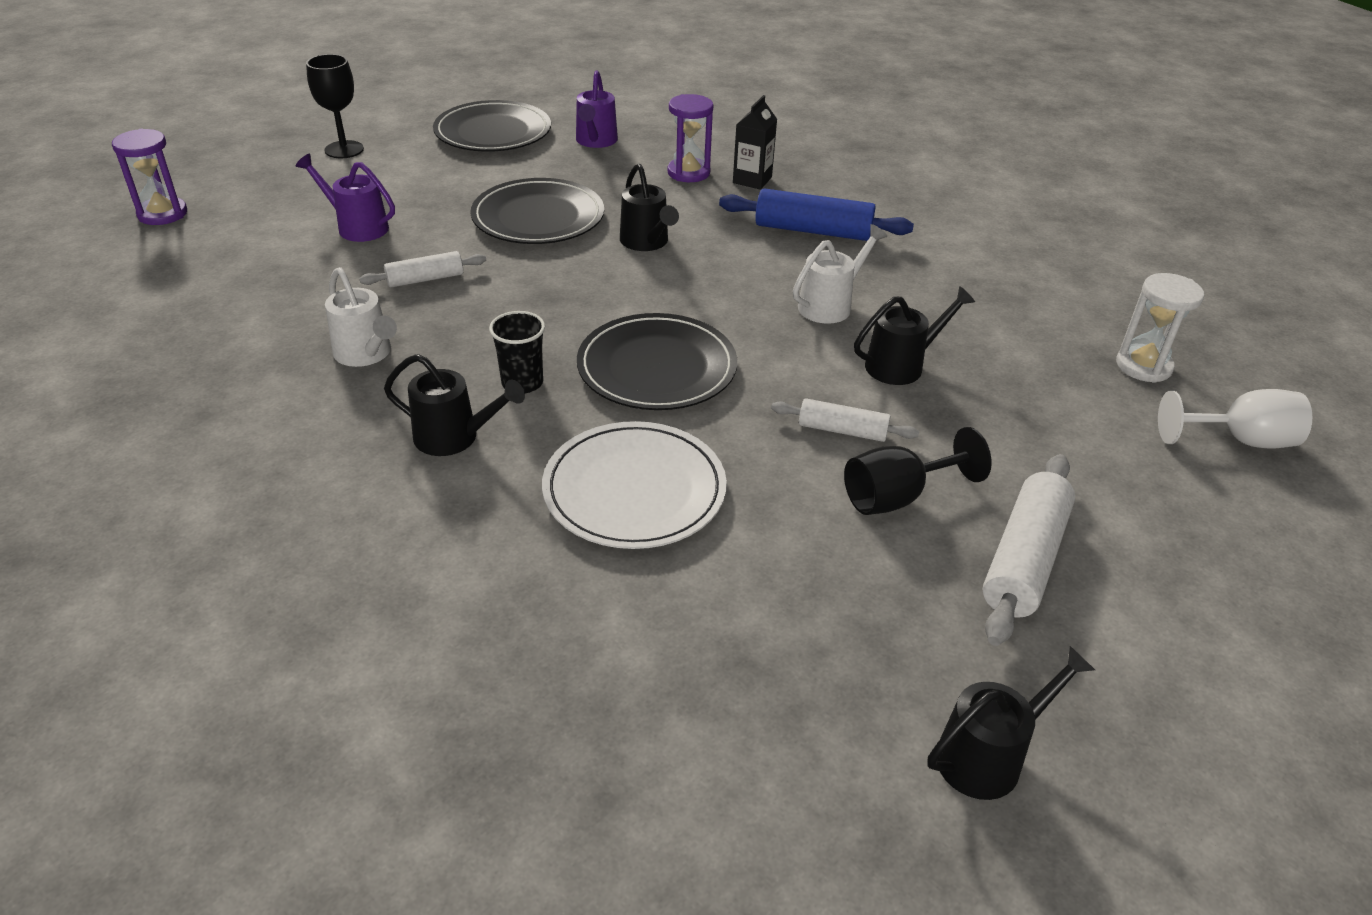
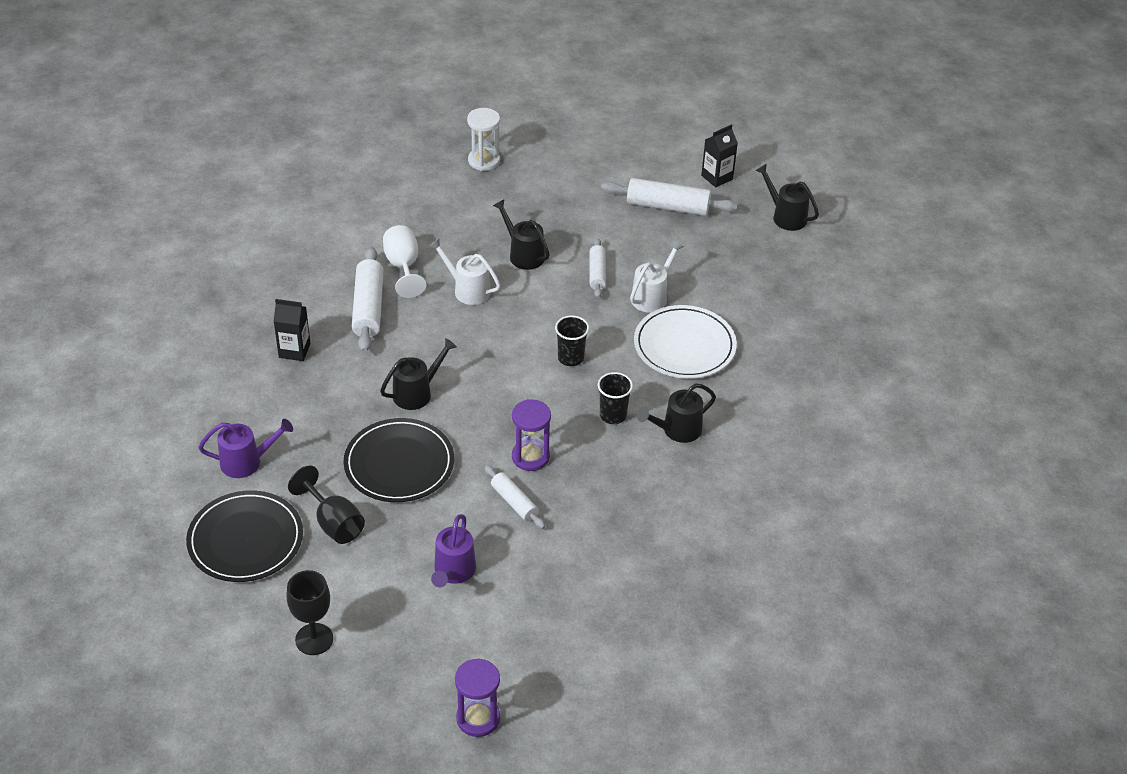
camera: 105 degrees left, 5 degrees up
(366, 354) = (616, 501): white watering can -> white watering can (652, 296)
(455, 437) = (677, 430): black watering can -> black watering can turned 120 degrees counterclockwise
(657, 367) = (570, 358): black plate -> black cup
(688, 173) = (292, 390): purple hourglass -> purple hourglass (530, 457)
(813, 231) = (368, 308): blue rolling pin -> white rolling pin
(897, 497) = (643, 249): black goblet -> black goblet (333, 523)
(1129, 665) = (717, 177): none -> black carton
(1239, 440) = (540, 133): white goblet -> white goblet (403, 267)

